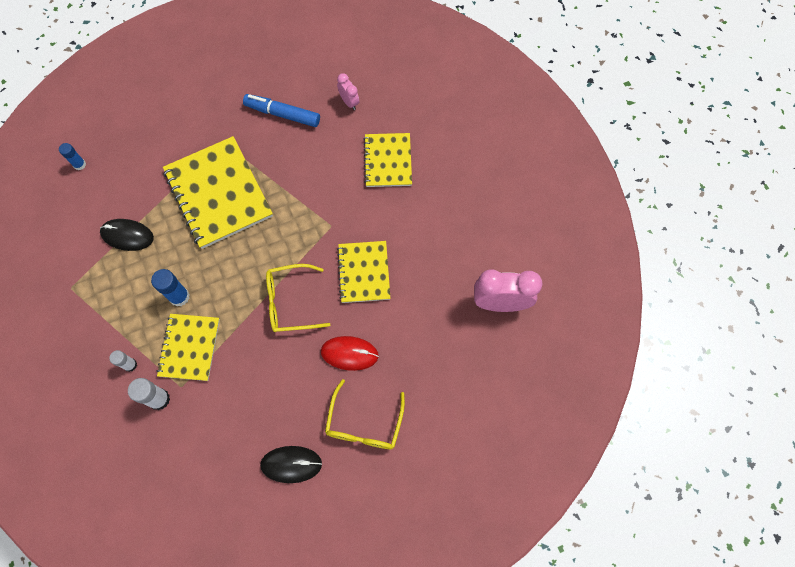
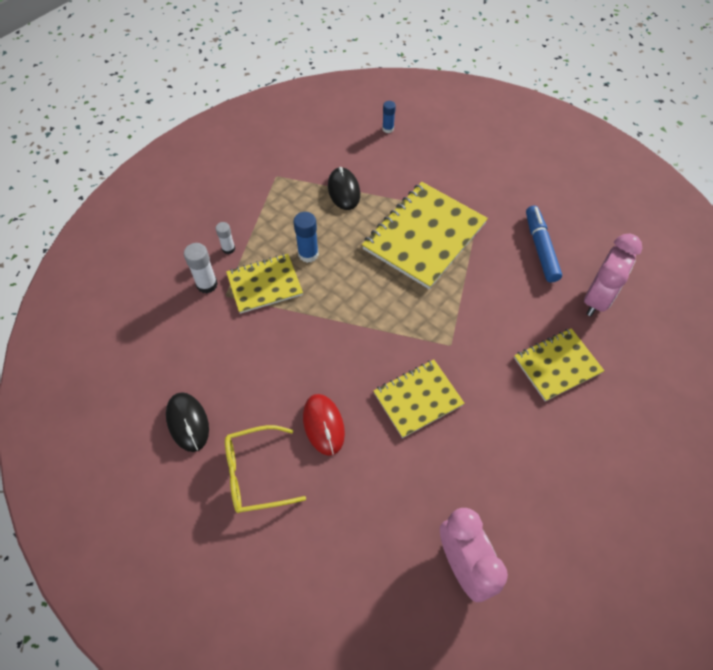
camera: 65 degrees right, 10 degrees down
(290, 302) = (349, 346): yellow glasses -> none
(349, 102) = (597, 298): pink clock -> pink clock, size x1.93

